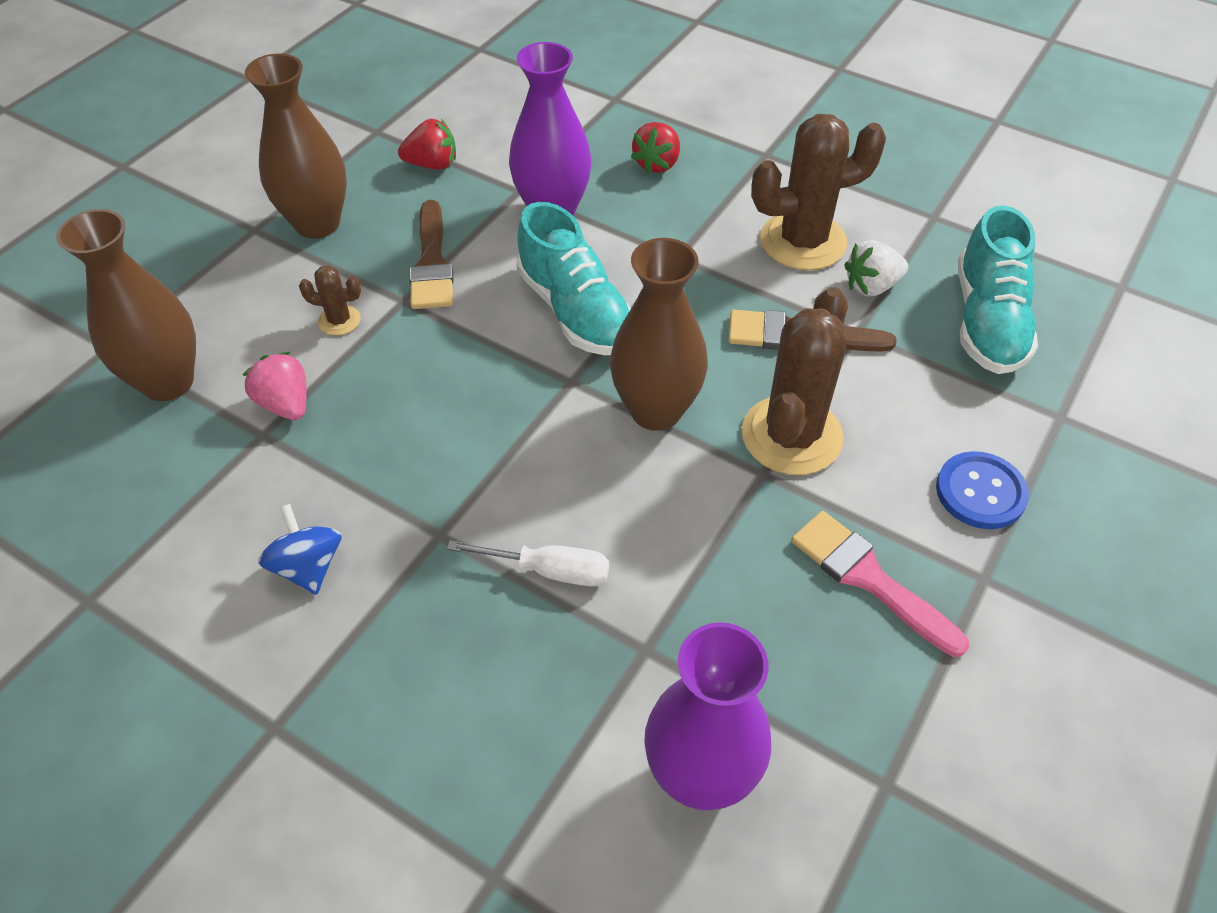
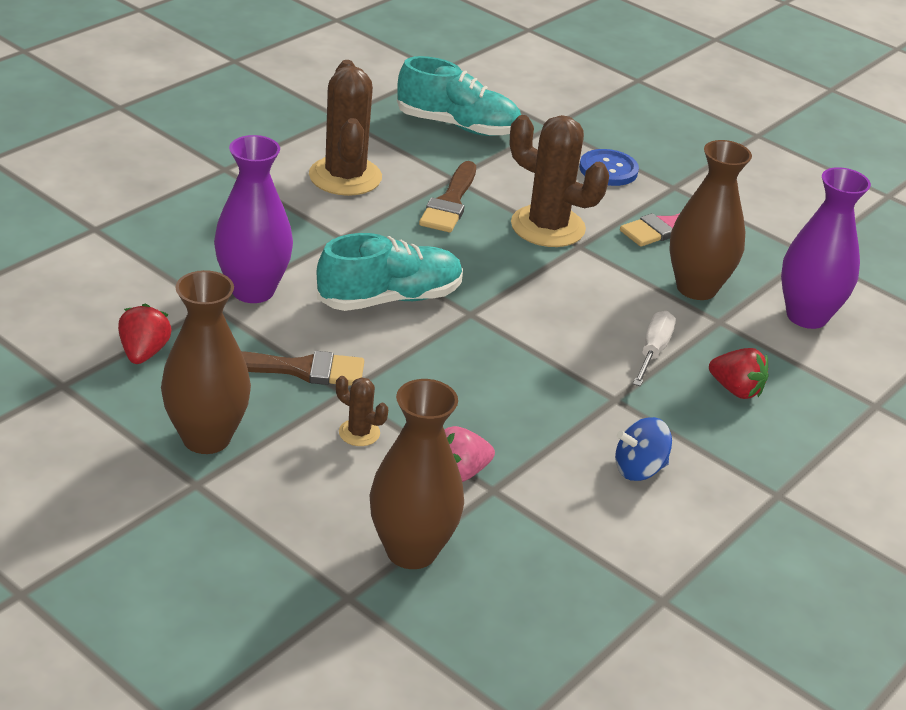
camera: 85 degrees left, 15 degrees down
(339, 320) = (359, 433): brown cactus -> brown cactus turned 75 degrees counterclockwise
(656, 410) = (511, 279): brown vase -> brown vase (696, 288)
(657, 164) = (210, 224): red strawberry -> red strawberry (736, 390)
(871, 286) = (407, 160): white strawberry -> none

